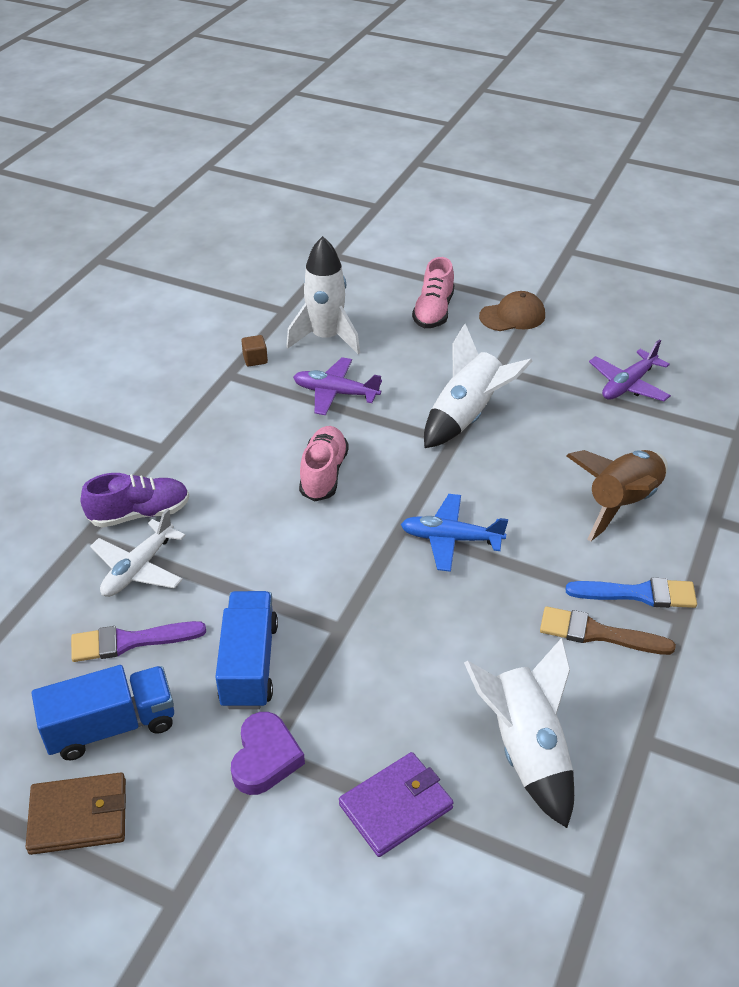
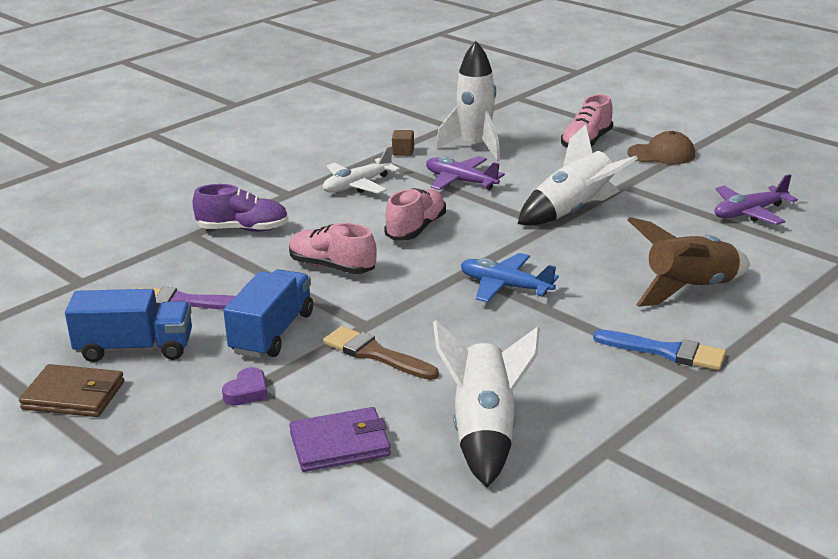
camera: 20 degrees right, 15 degrees down
(138, 568) = (220, 261): white plane -> white plane (357, 185)
(264, 550) = (332, 267): none -> pink shoe
(265, 758) = (247, 392): purple heart -> purple heart, size x0.66
(597, 633) = (606, 370): brown brush -> brown brush (375, 354)

